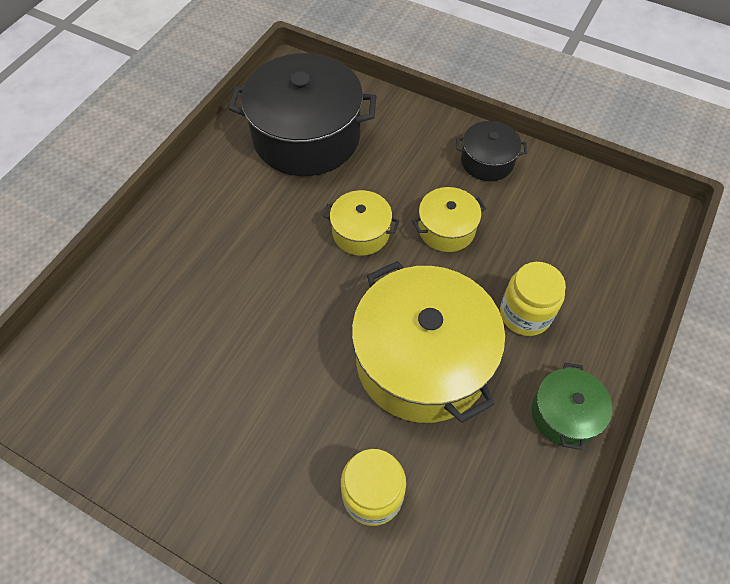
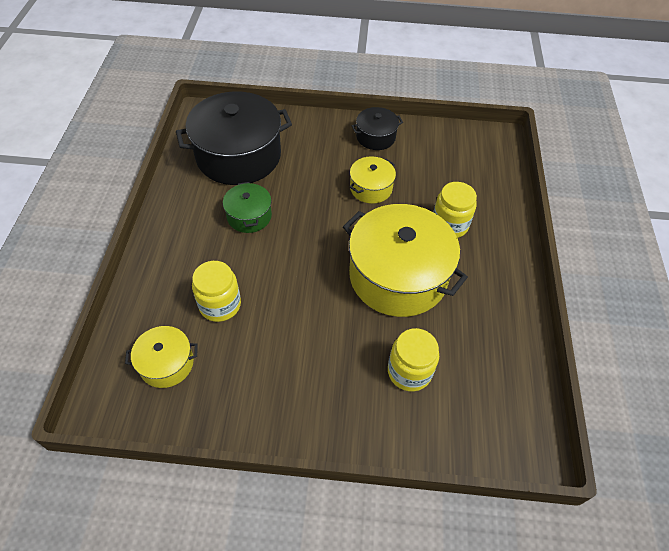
camera: 25 degrees left, 5 degrees down
(194, 319) = (220, 305): none -> yellow jar
(361, 232) = (312, 208): yellow pot -> yellow pot (166, 363)
(564, 414) = (504, 277): green pot -> green pot (249, 216)

